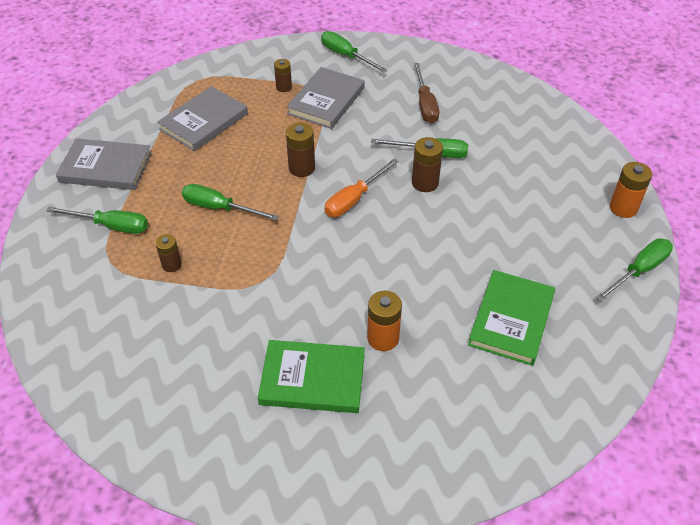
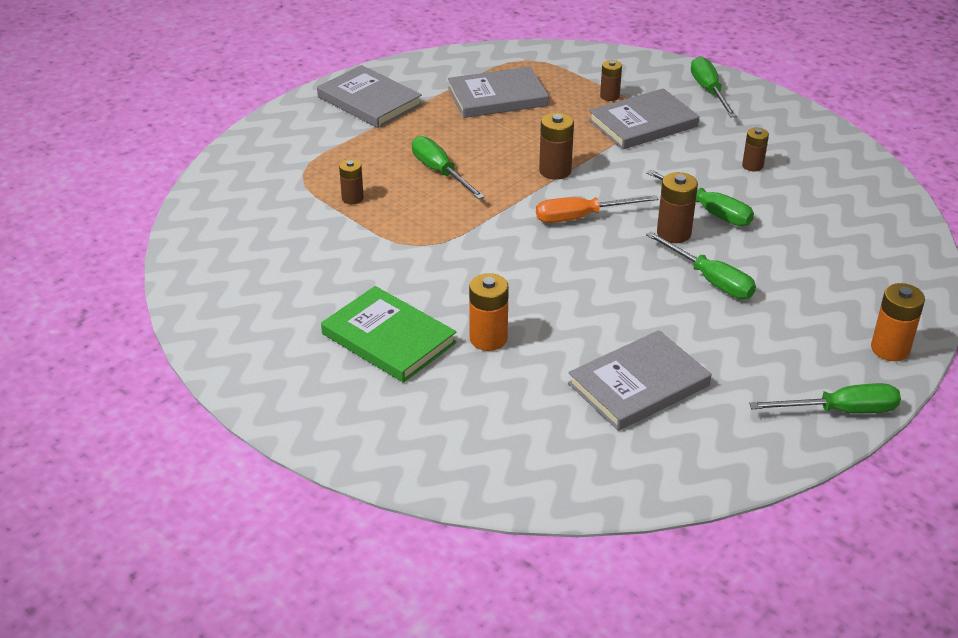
camera: 35 degrees right, 10 degrees down
(111, 226) = (329, 147): green screwdriver -> green screwdriver (710, 280)
(425, 104) = (752, 166): brown screwdriver -> brown battery
(511, 319) = (638, 384): green book -> grey book

